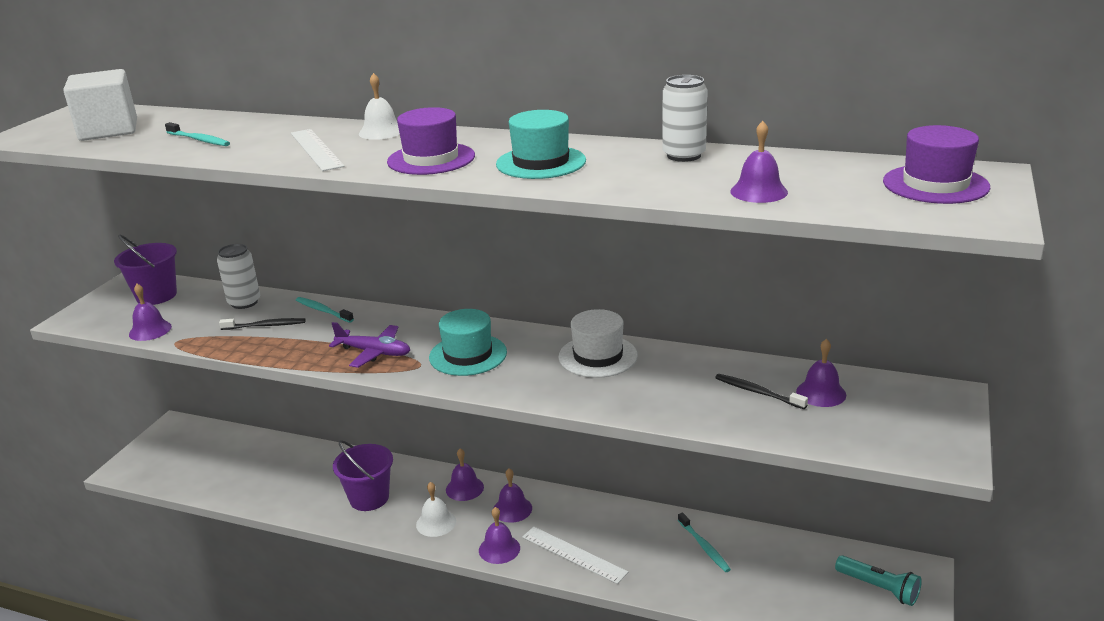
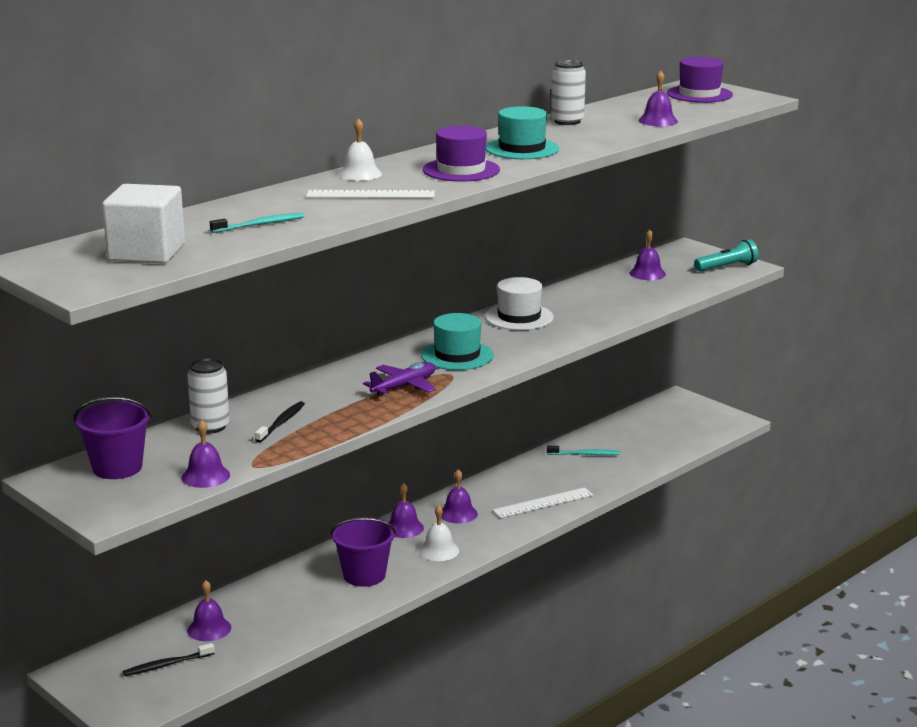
camera: 65 degrees left, 5 degrees down
(323, 310) = (287, 395): turquoise toothbrush -> none
(499, 549) = (504, 530): purple bell -> purple bell (209, 629)
(757, 392) = (626, 287): black toothbrush -> black toothbrush (167, 665)
(879, 588) = (681, 414): turquoise flashlight -> turquoise flashlight (727, 267)

